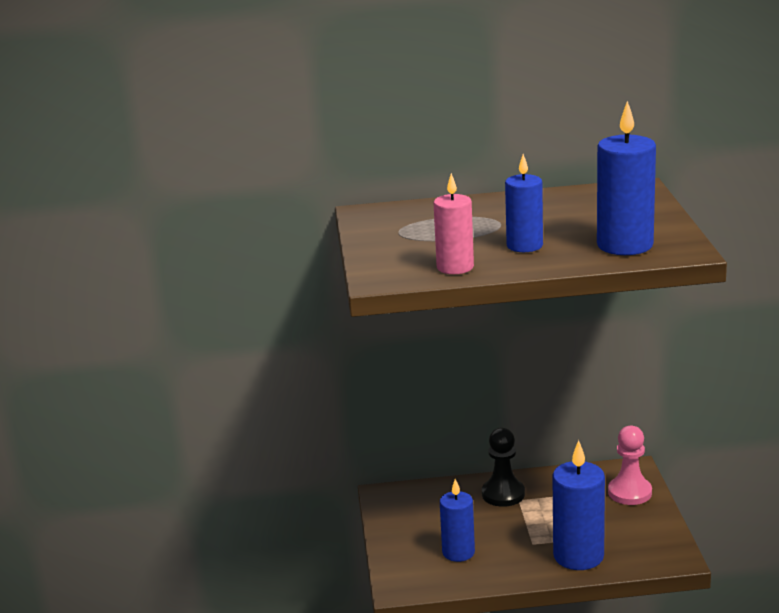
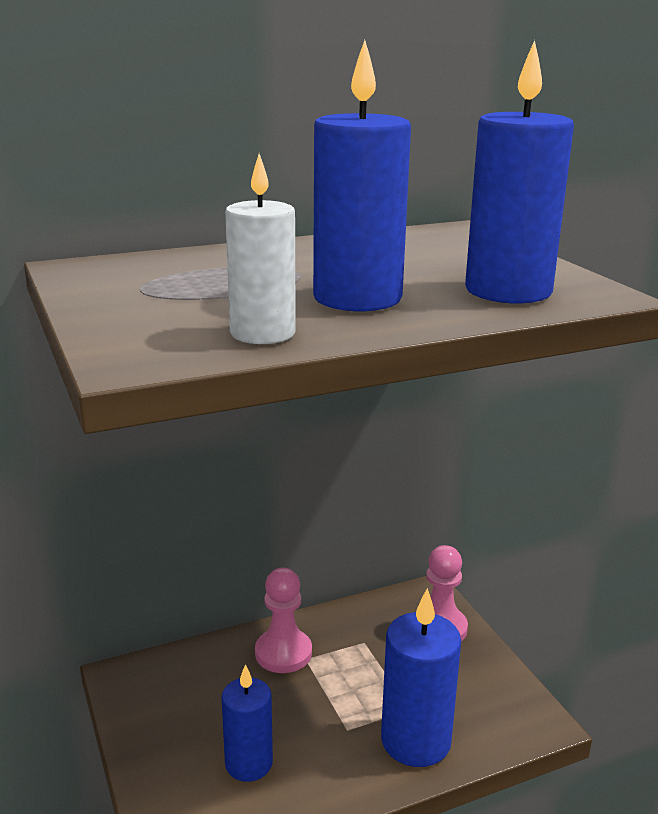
camera: 20 degrees left, 0 degrees up
(455, 267) = (262, 333): pink candle -> white candle
(503, 494) = (283, 653): black pawn -> pink pawn
(524, 246) = (357, 298): blue candle -> blue candle, size x1.52

